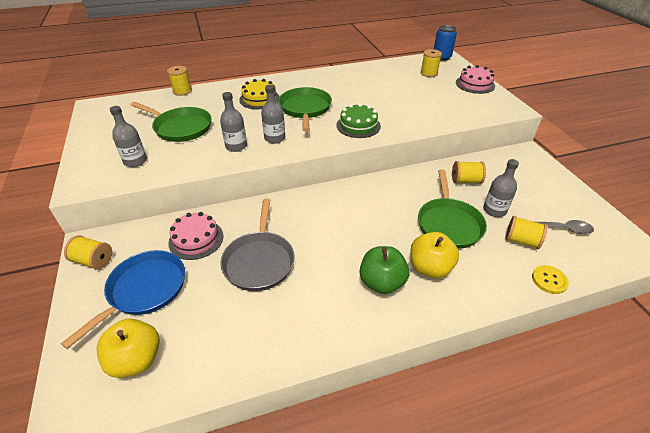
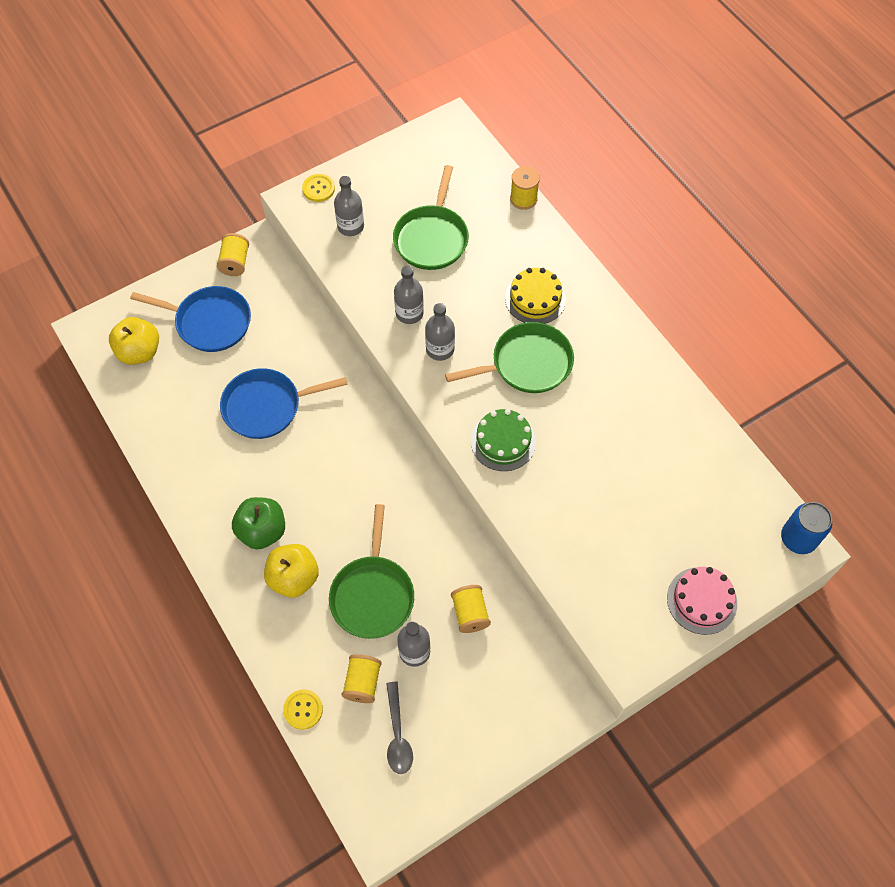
camera: 75 degrees right, 20 degrees up
(82, 172) = (318, 189): none -> yellow button
(196, 239) = (284, 336): pink cake -> none
(259, 261) = (266, 406): grey pan -> blue pan
(429, 73) = (717, 521): yellow spool -> none
(449, 224) = (373, 595): green pan -> green pan turned 75 degrees counterclockwise

